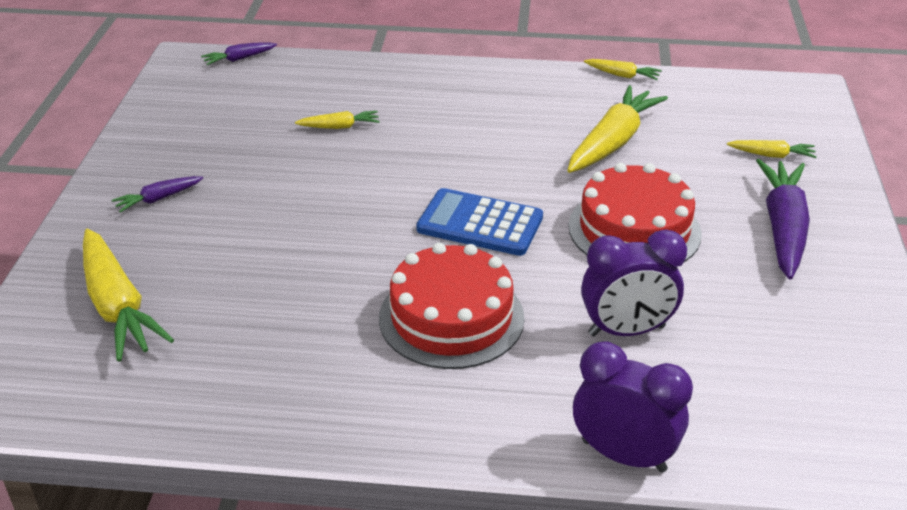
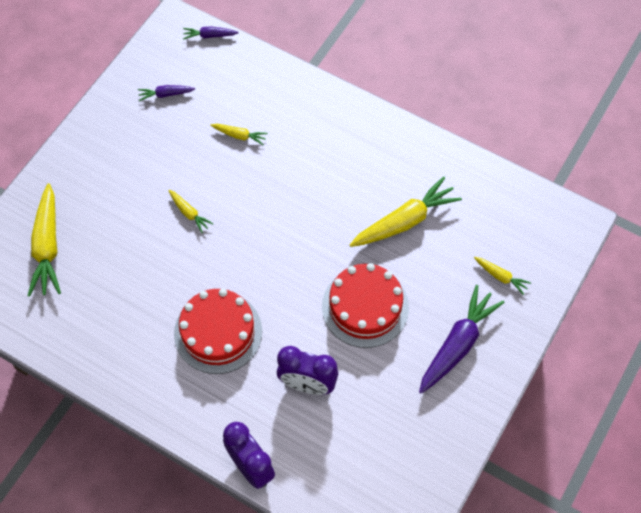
camera: 25 degrees right, 25 degrees up
(158, 199) = (103, 163): purple carrot -> purple carrot (166, 94)
(480, 224) = (276, 263): blue calculator -> none
(622, 75) = (457, 154): yellow carrot -> yellow carrot (189, 213)

